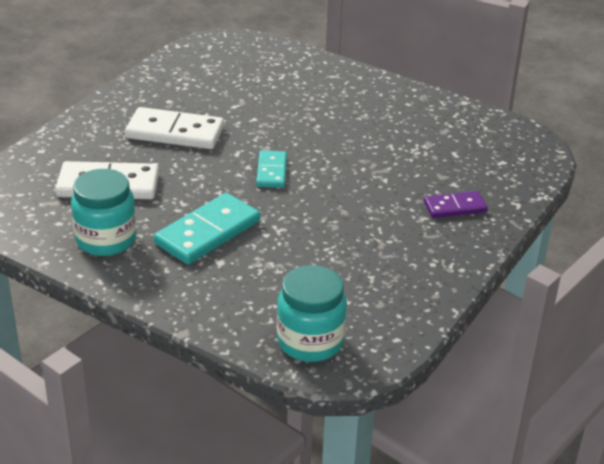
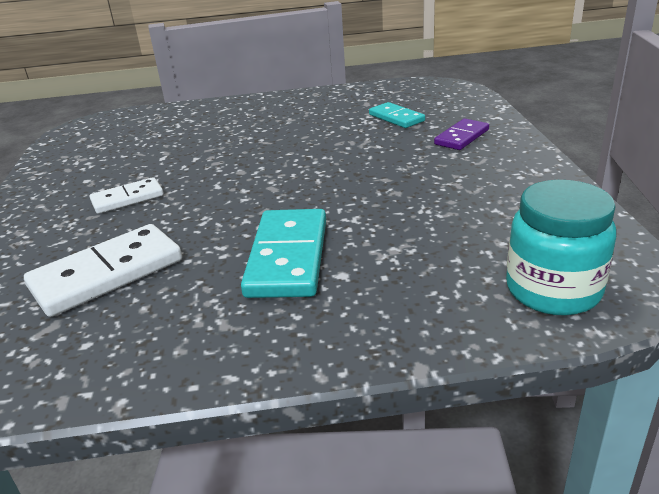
camera: 35 degrees left, 5 degrees down
(106, 240) = (177, 327): turquoise jar -> none
(175, 132) = (127, 198): white domino -> white domino, size x0.59
(271, 171) = (273, 183): turquoise domino -> turquoise domino (396, 118)

